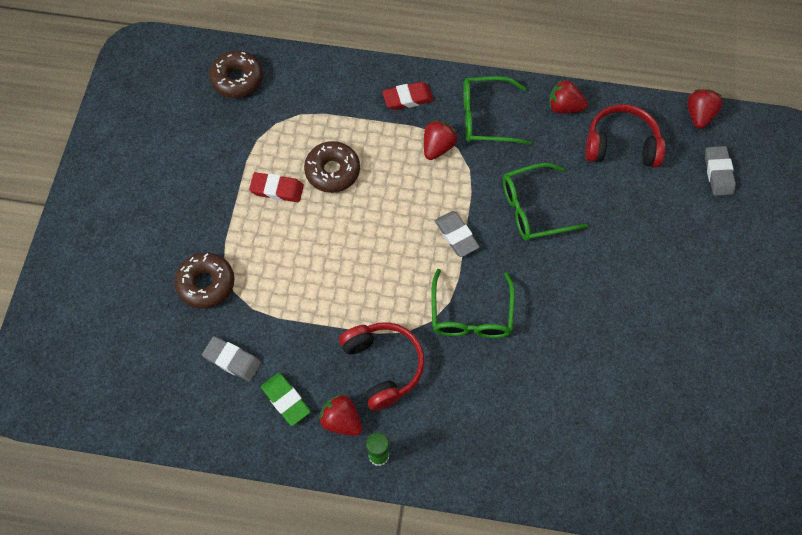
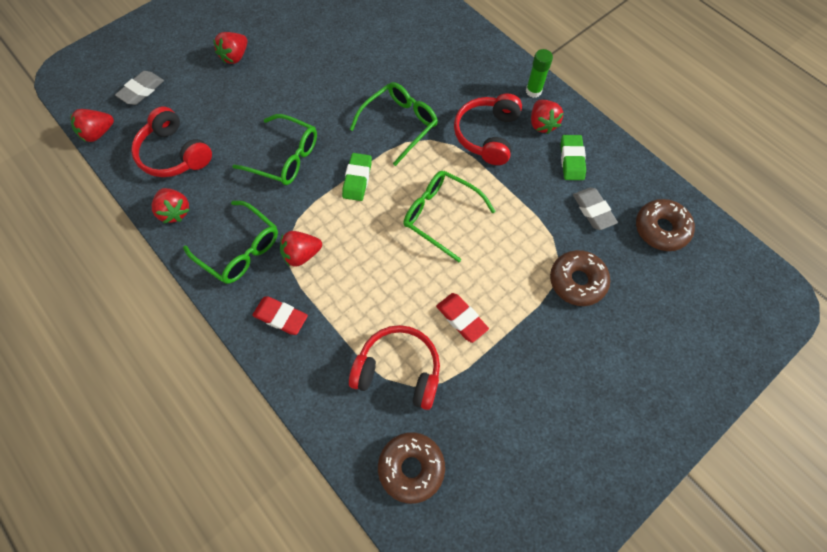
camera: 140 degrees left, 0 degrees up
(293, 125) = (398, 370): none -> red headphones
(332, 171) = (402, 299): brown donut -> brown donut (661, 229)
(359, 256) = (441, 216): none -> green glasses
(456, 235) = (357, 179): grey eraser -> green eraser
(687, 266) = (235, 56): none -> red strawberry

